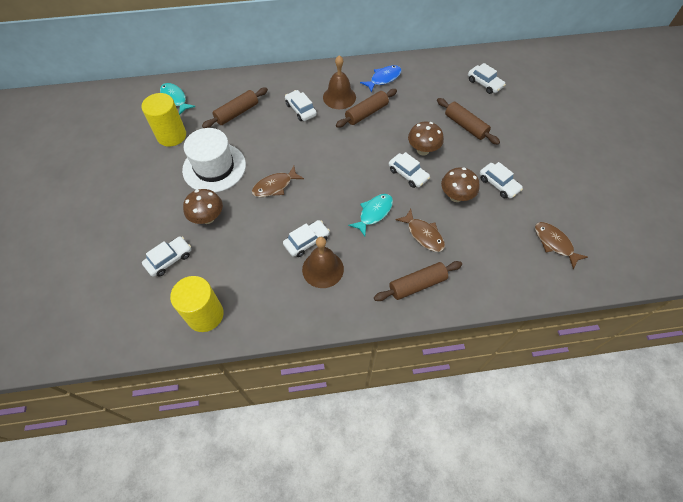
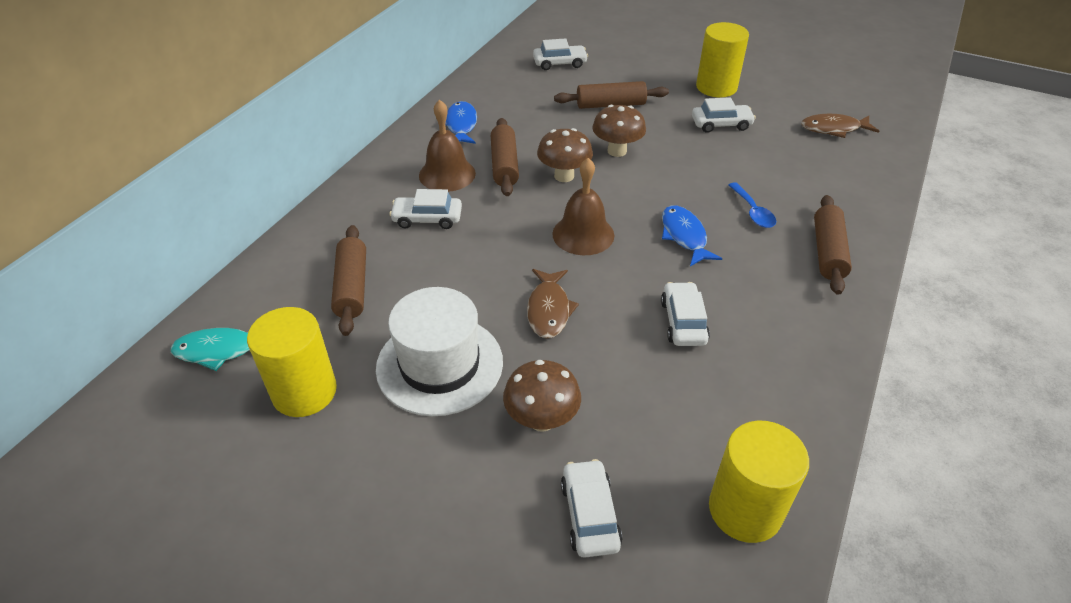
camera: 55 degrees left, 15 degrees down
(323, 269) = (745, 327): brown bell -> brown bell (583, 234)
(374, 213) = (684, 236): turquoise fish -> blue fish
(408, 174) = (644, 179): white car -> none
(423, 235) = (752, 211): brown fish -> blue spoon
(456, 196) = (713, 161): brown mushroom -> brown mushroom (564, 176)
(539, 164) = (716, 87): none -> yellow cylinder

